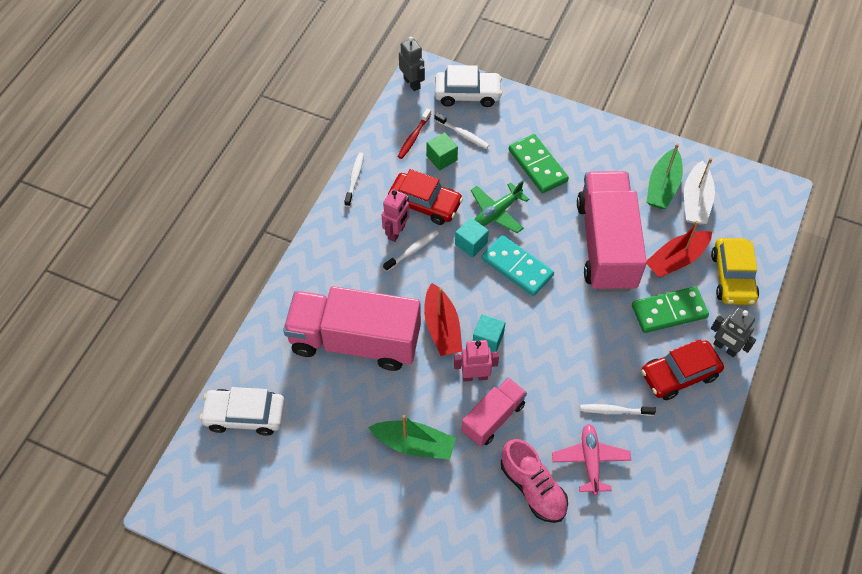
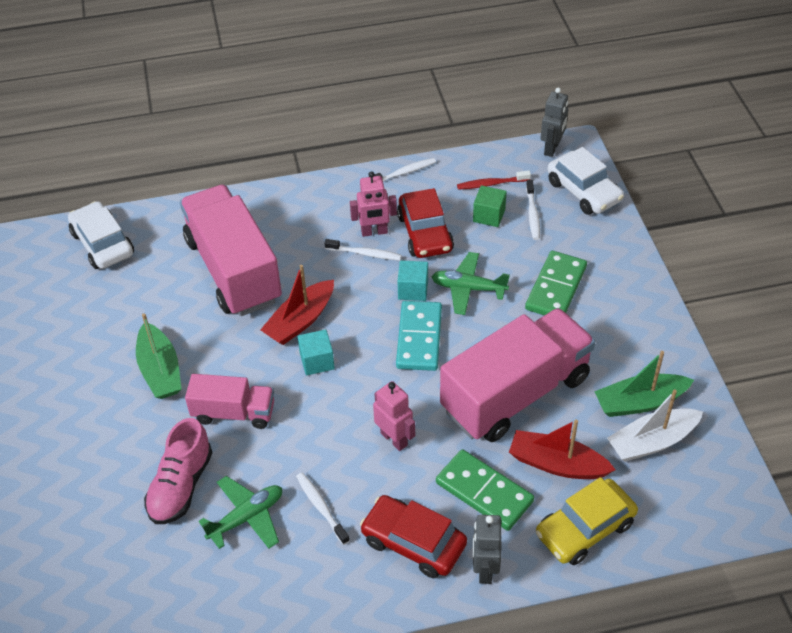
camera: 55 degrees right, 10 degrees down
(475, 376) = (268, 374): pink robot -> pink robot (394, 439)
(590, 461) = (246, 517): pink plane -> green plane

